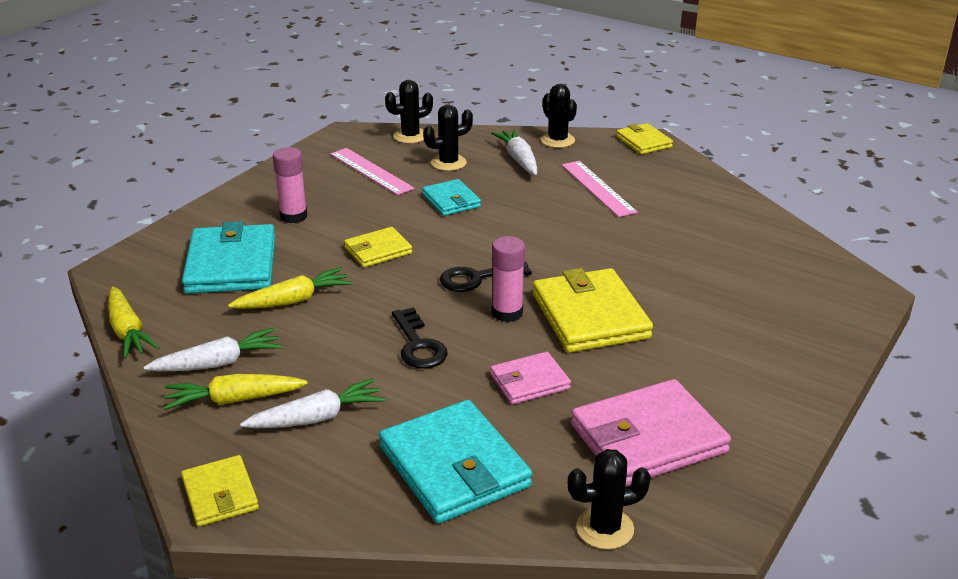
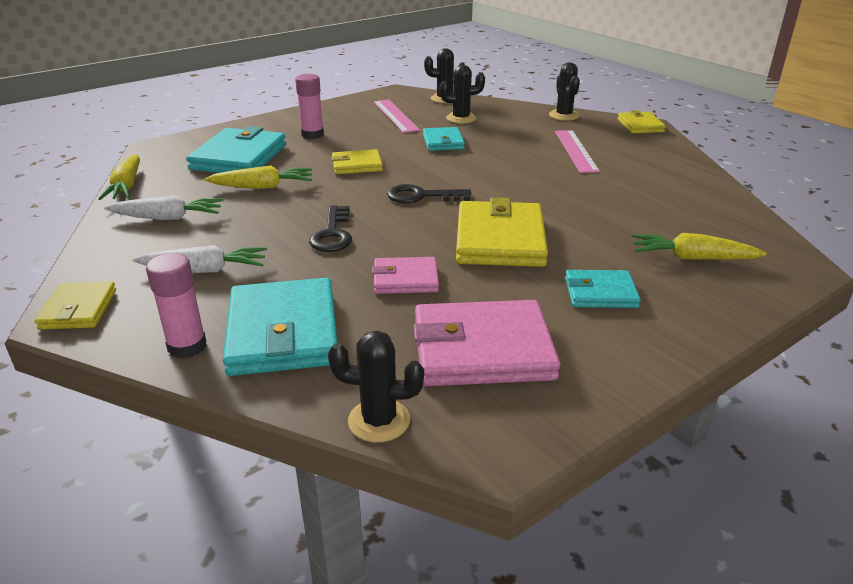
camera: 20 degrees right, 0 degrees up
(234, 400) = (155, 244): yellow carrot -> yellow carrot (692, 258)
(507, 313) = (427, 224): pink glue stick -> pink glue stick (187, 346)
(519, 159) = (521, 123): white carrot -> none
(715, 356) = (600, 293): none -> turquoise wallet

